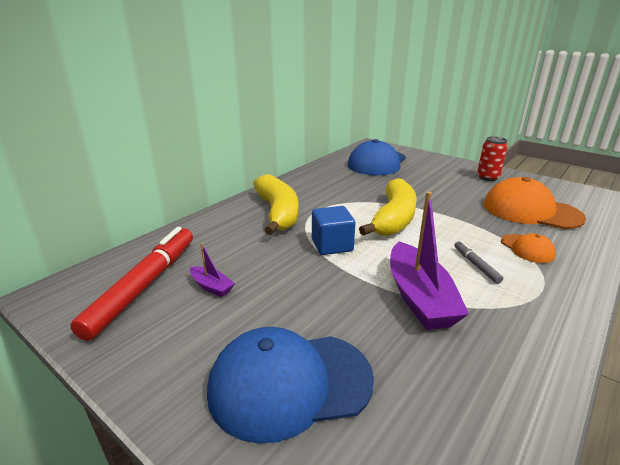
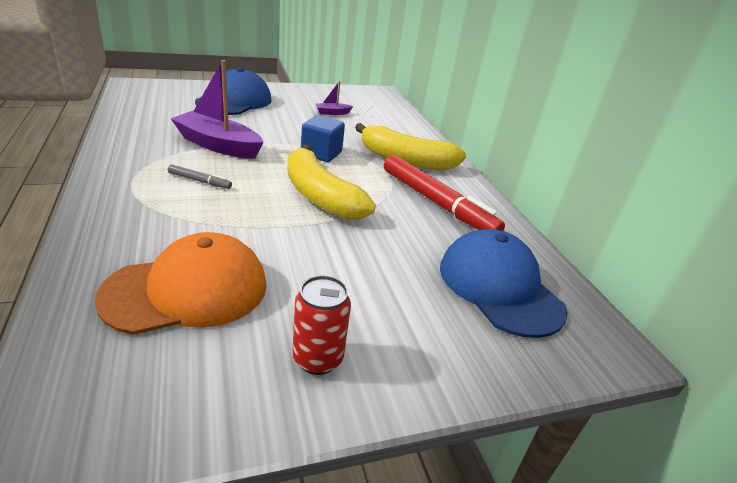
camera: 120 degrees right, 5 degrees up
(144, 285) = (359, 104): red marker -> red marker (437, 203)
(527, 248) = (162, 218): orange cap -> none

